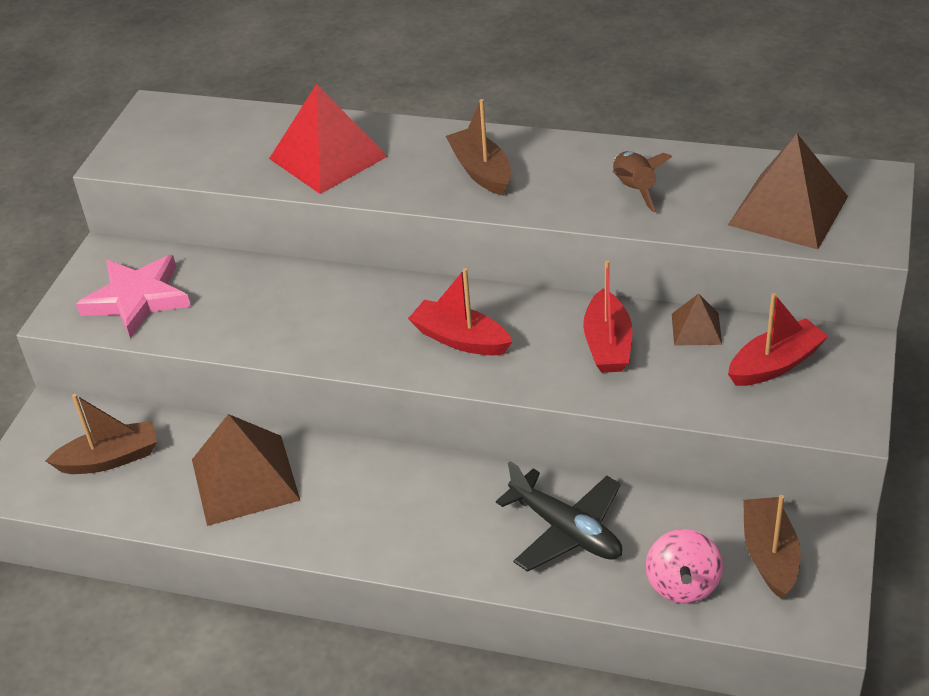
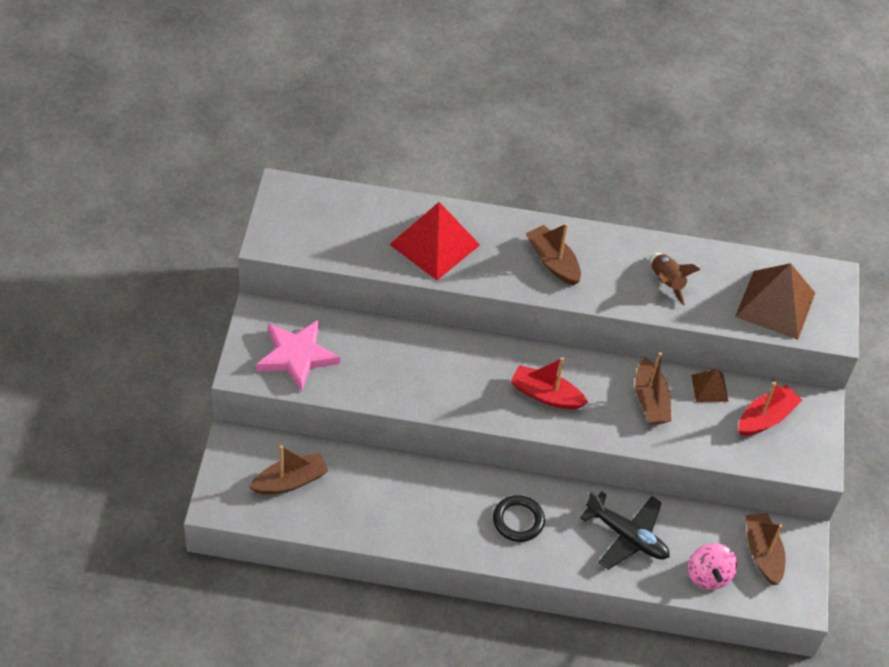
camera: 15 degrees left, 10 degrees up
(245, 479) = (394, 498): brown pyramid -> none
(411, 509) = (518, 520): none -> black ring
(608, 344) = (650, 400): red boat -> brown boat

